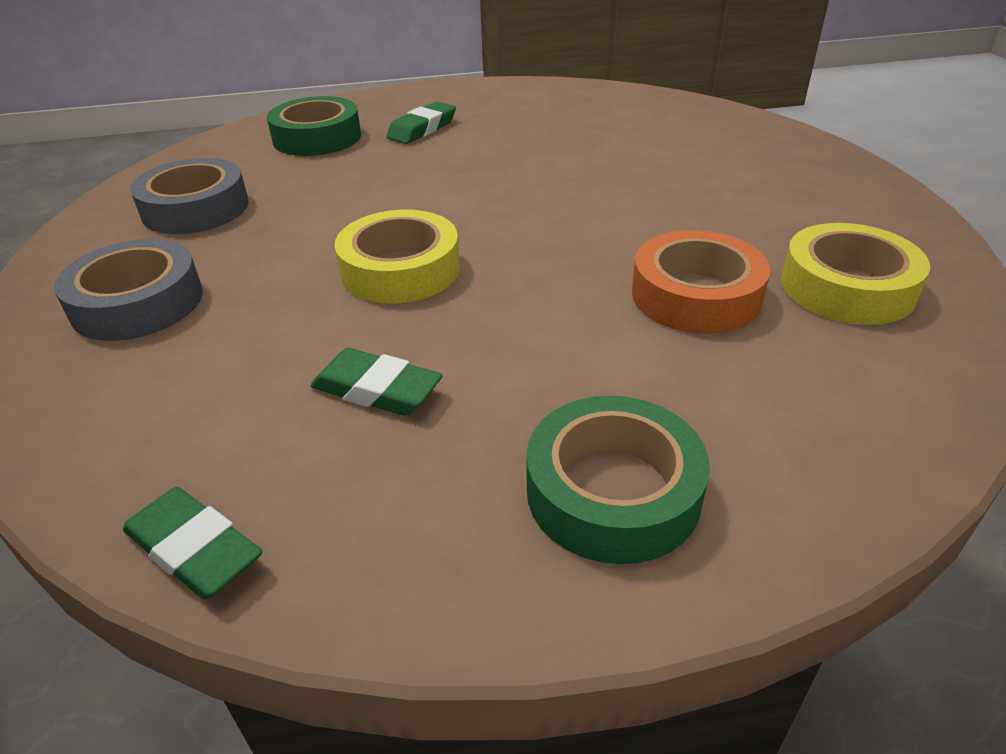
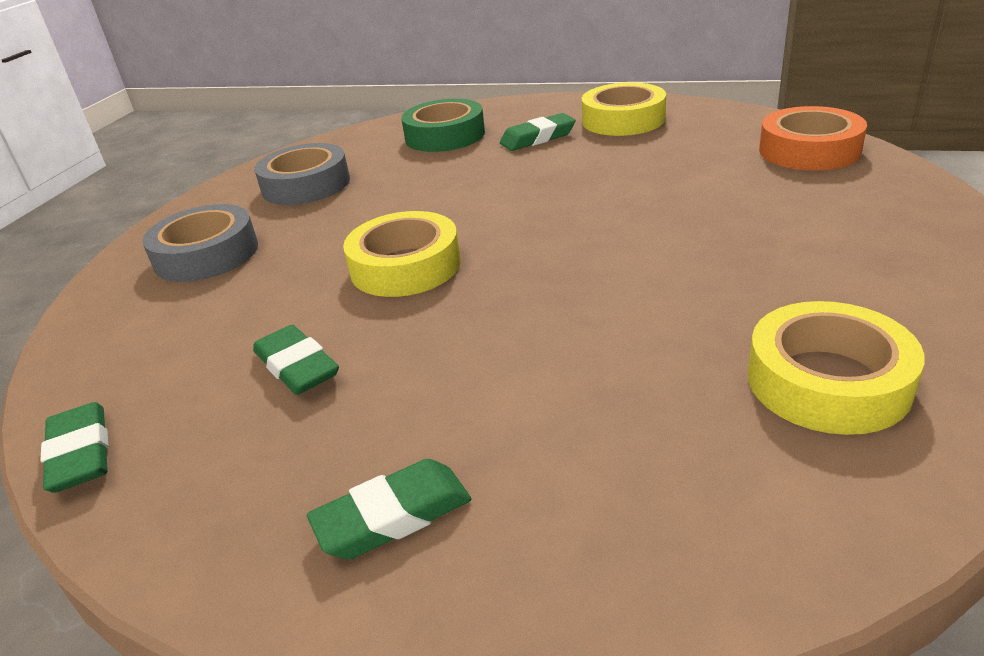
camera: 30 degrees right, 5 degrees down
(492, 103) = (623, 120): none -> yellow tape
(613, 491) = (393, 516): green tape -> green eraser
(696, 295) = (646, 350): orange tape -> orange tape (809, 150)

